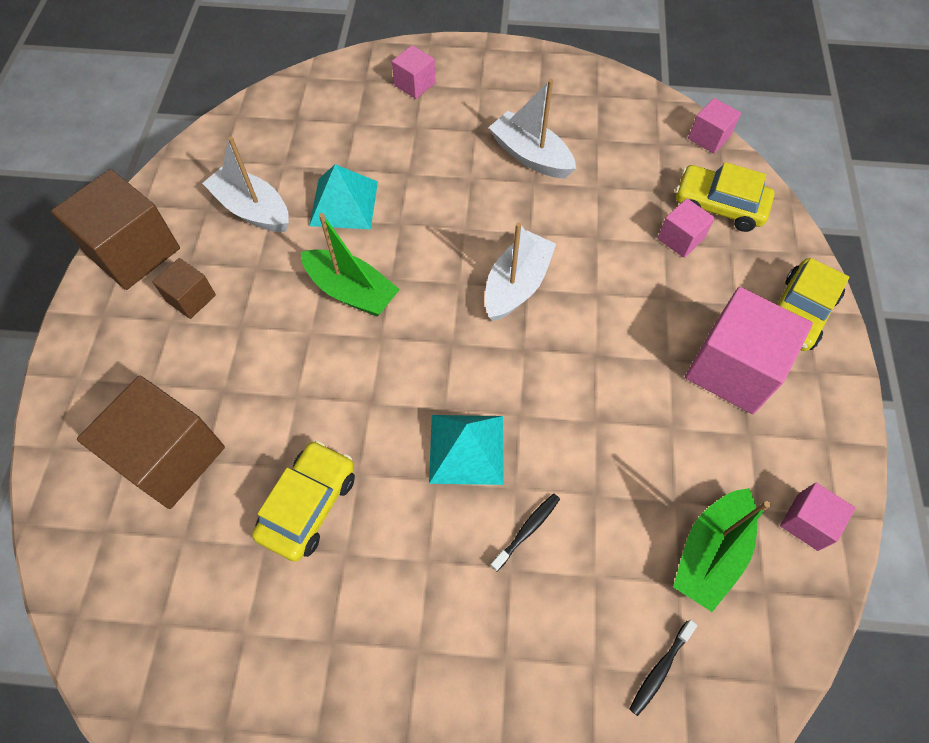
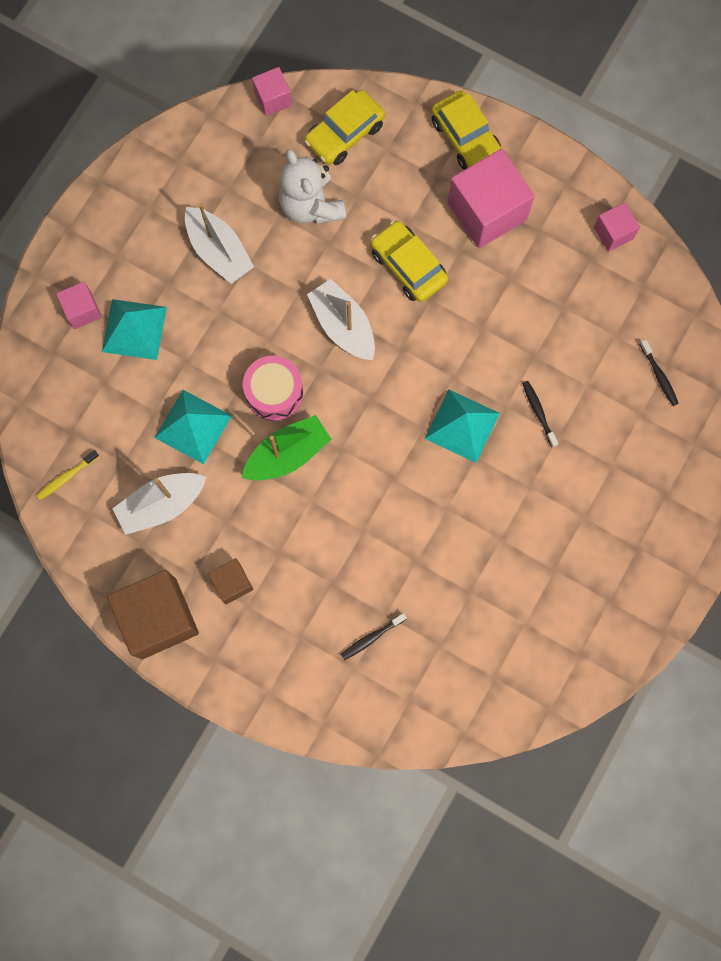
camera: 65 degrees left, 15 degrees up
(170, 457) = (371, 638): brown cube -> black toothbrush
(251, 131) = (66, 477): none -> yellow toothbrush
(309, 505) = (454, 551): yellow car -> yellow car (408, 266)
(411, 254) = (274, 393): none -> pink drum
(417, 125) = (134, 329): none -> turquoise pyramid
(530, 156) = (219, 251): white boat -> white boat turned 105 degrees counterclockwise
(625, 208) = (311, 205): none -> white teddy bear
(680, 239) = (361, 181): pink cube -> none
(710, 553) = (605, 305): green boat -> none

